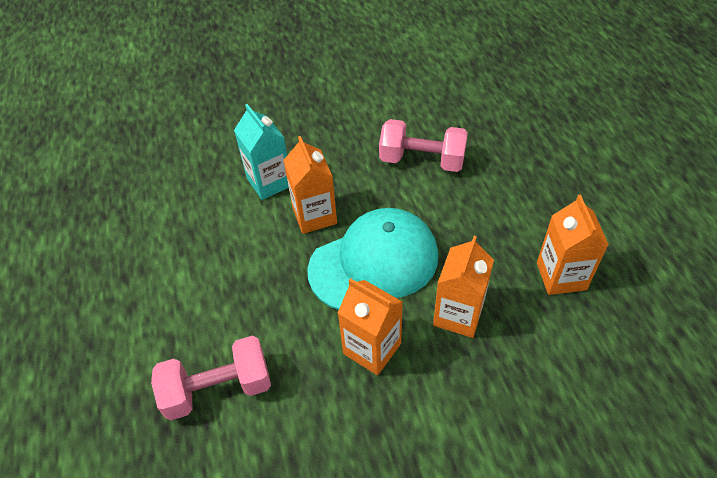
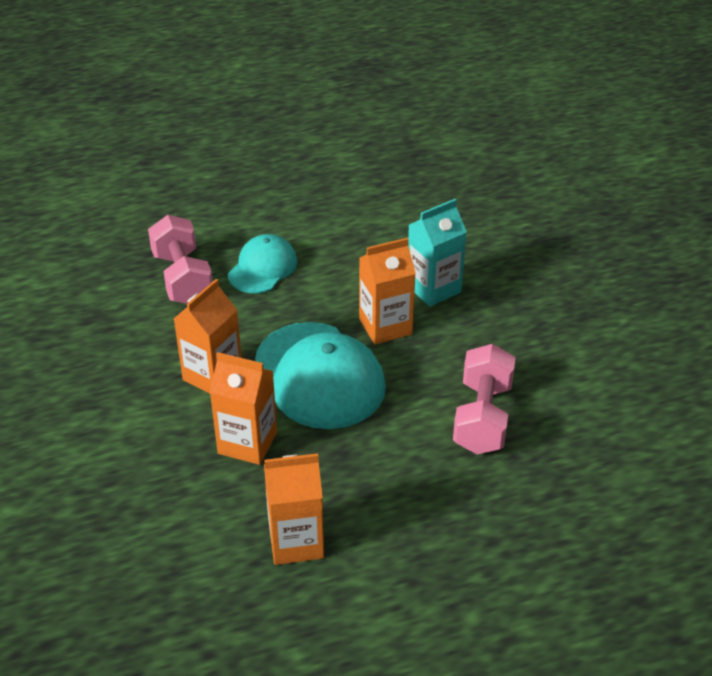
camera: 85 degrees right, 10 degrees down
(215, 312) = (262, 268): none -> turquoise cap

